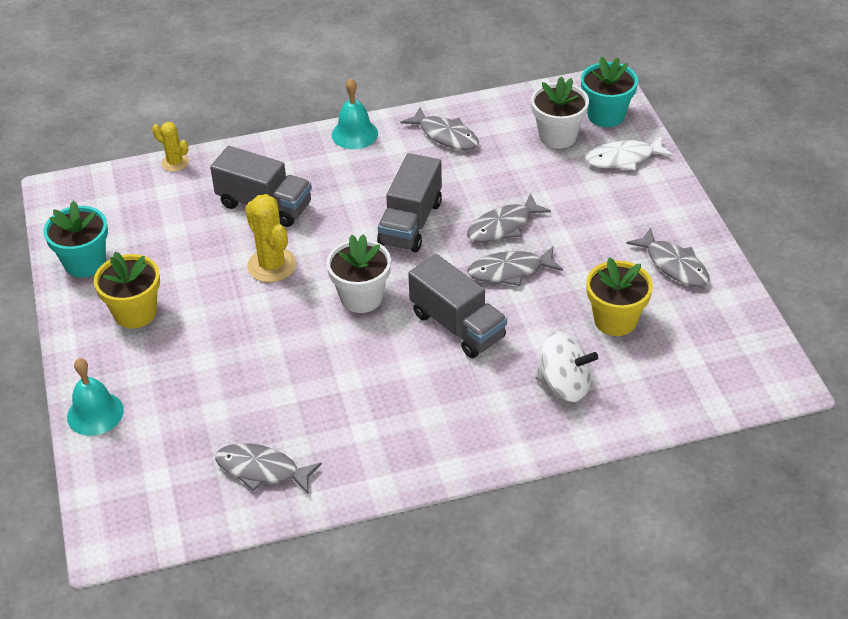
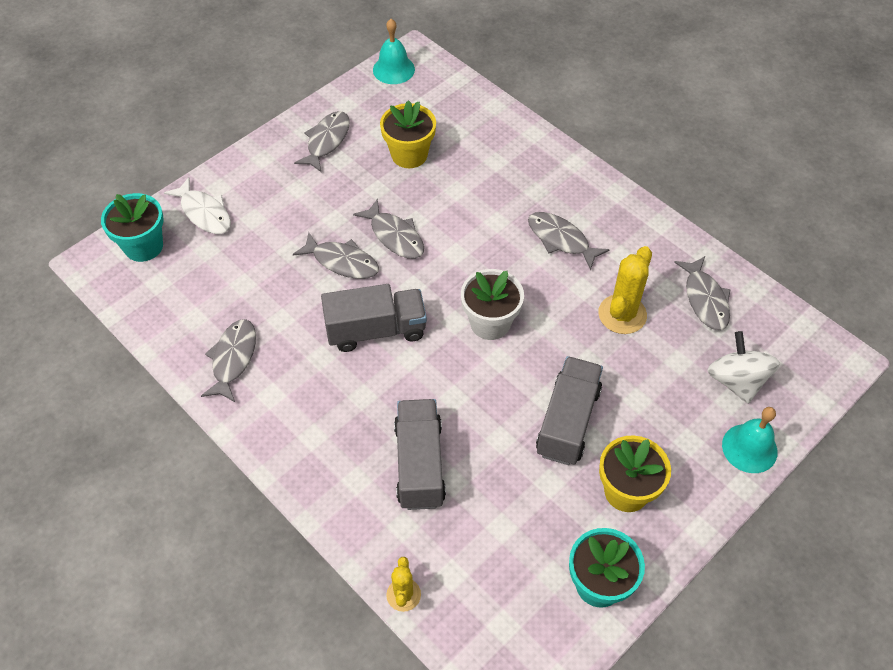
camera: 120 degrees left, 10 degrees up
(272, 265) = (496, 411): yellow cactus -> yellow cactus (622, 314)
(354, 134) = (268, 440): turquoise bell -> turquoise bell (393, 69)
(419, 391) = (561, 240): none -> grey fish
(457, 325) = (478, 245): grey truck -> grey truck (567, 421)
(557, 136) = (193, 270): white flower pot -> none
(564, 385) = (494, 160): white spinning top -> white spinning top (736, 381)

